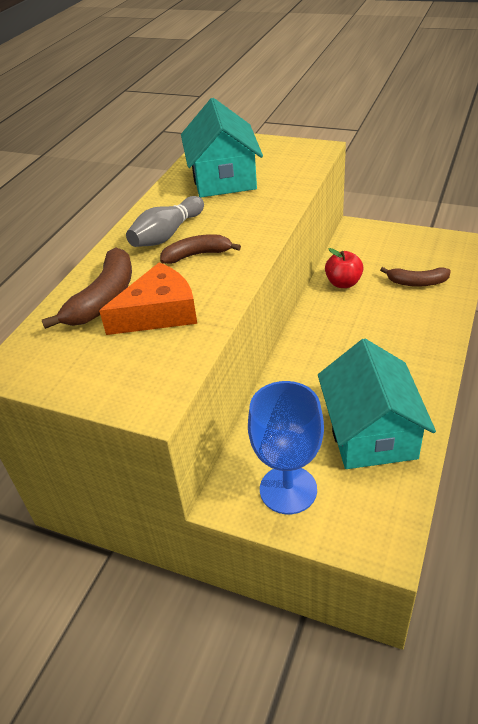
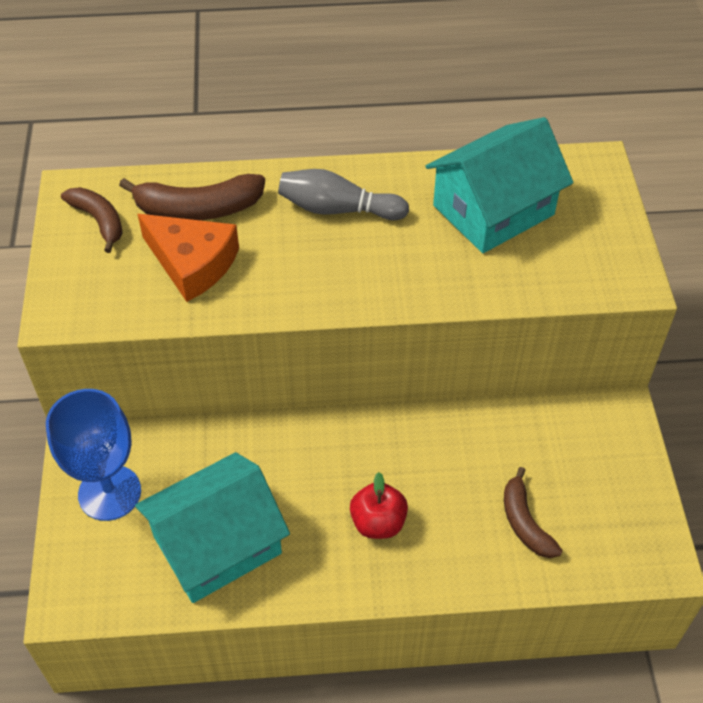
camera: 60 degrees right, 10 degrees up
(197, 255) = (309, 252): brown banana -> brown banana (99, 221)
(343, 283) = (479, 436): red apple -> red apple (378, 523)

